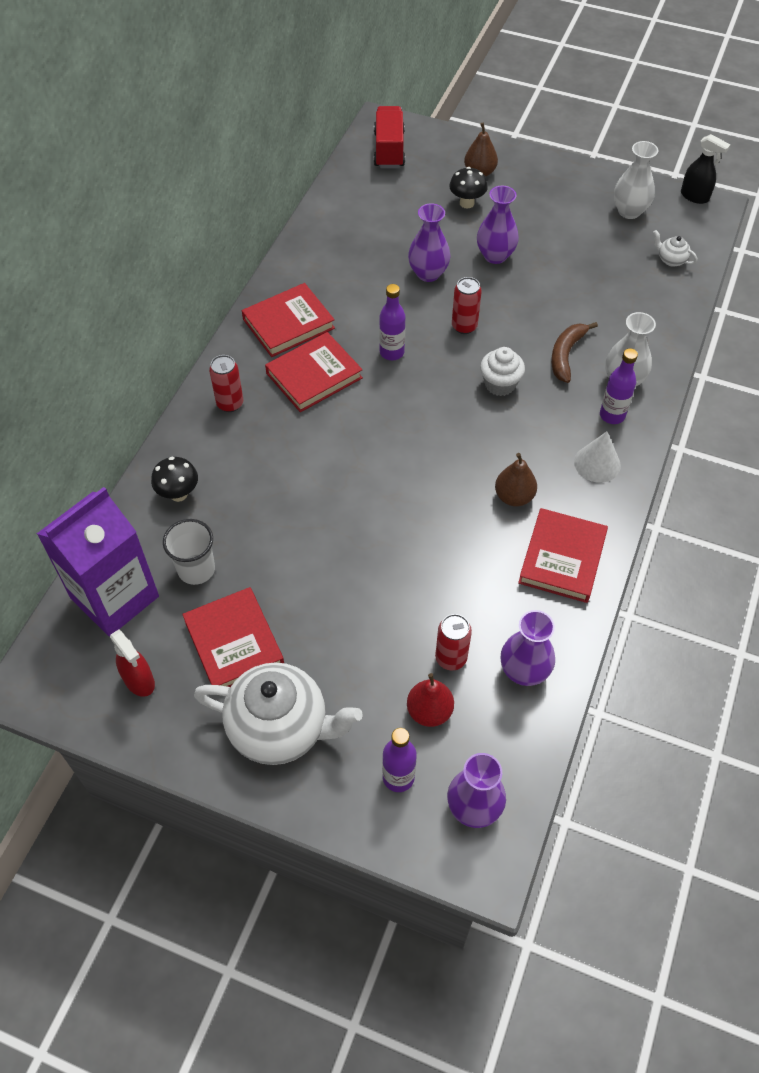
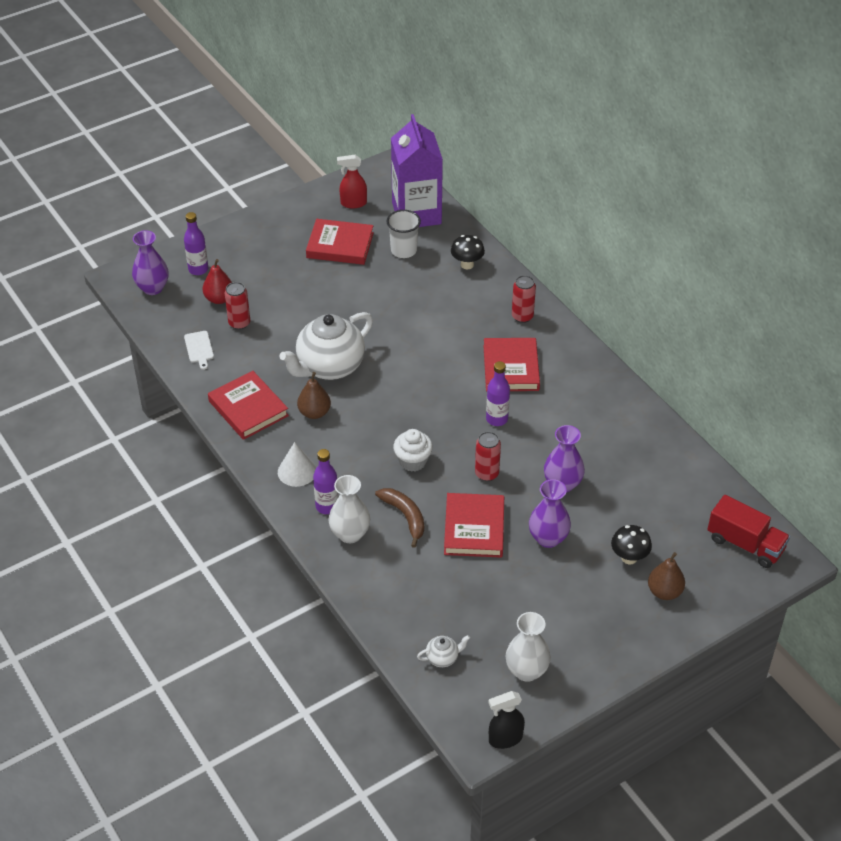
camera: 125 degrees right, 10 degrees down
(280, 728) = (271, 241): white teapot -> white teapot (329, 367)
(288, 324) = (574, 378): red book -> red book (474, 528)
(524, 671) = (199, 348): purple vase -> white cutting board

